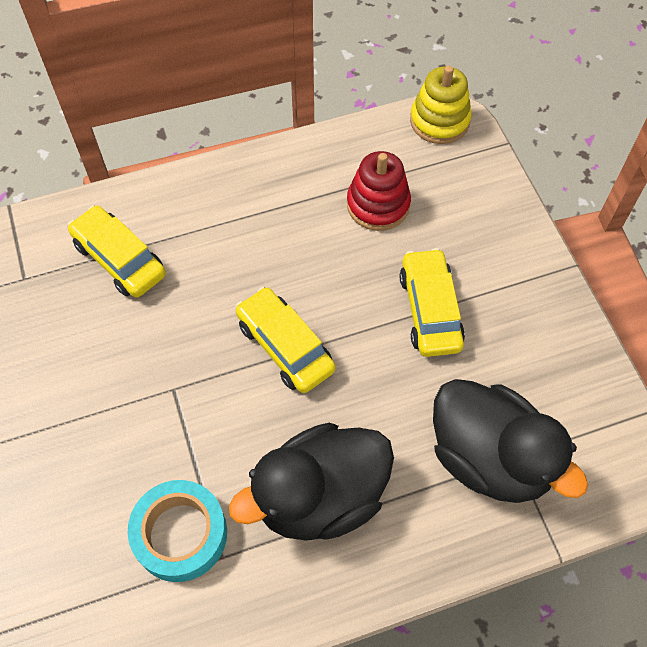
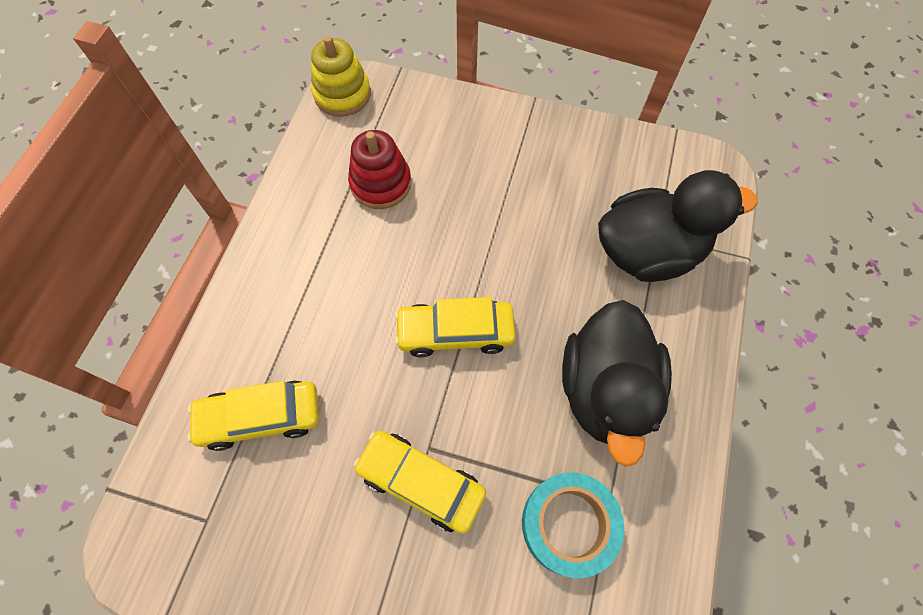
camera: 55 degrees left, 5 degrees up
(430, 310) = (501, 209): yellow car -> yellow car (421, 482)

